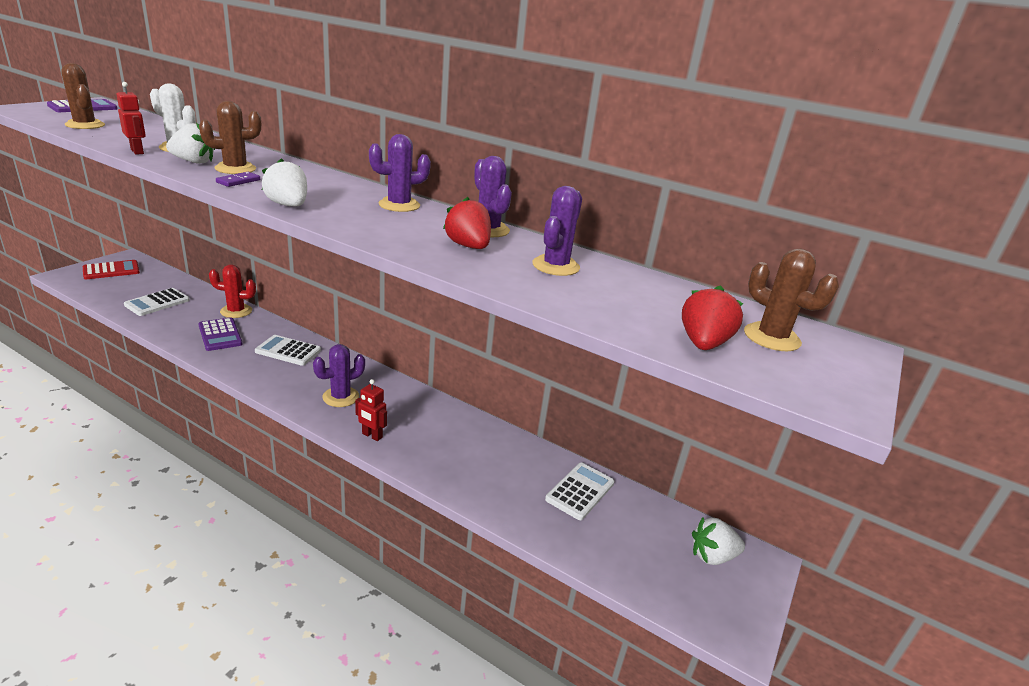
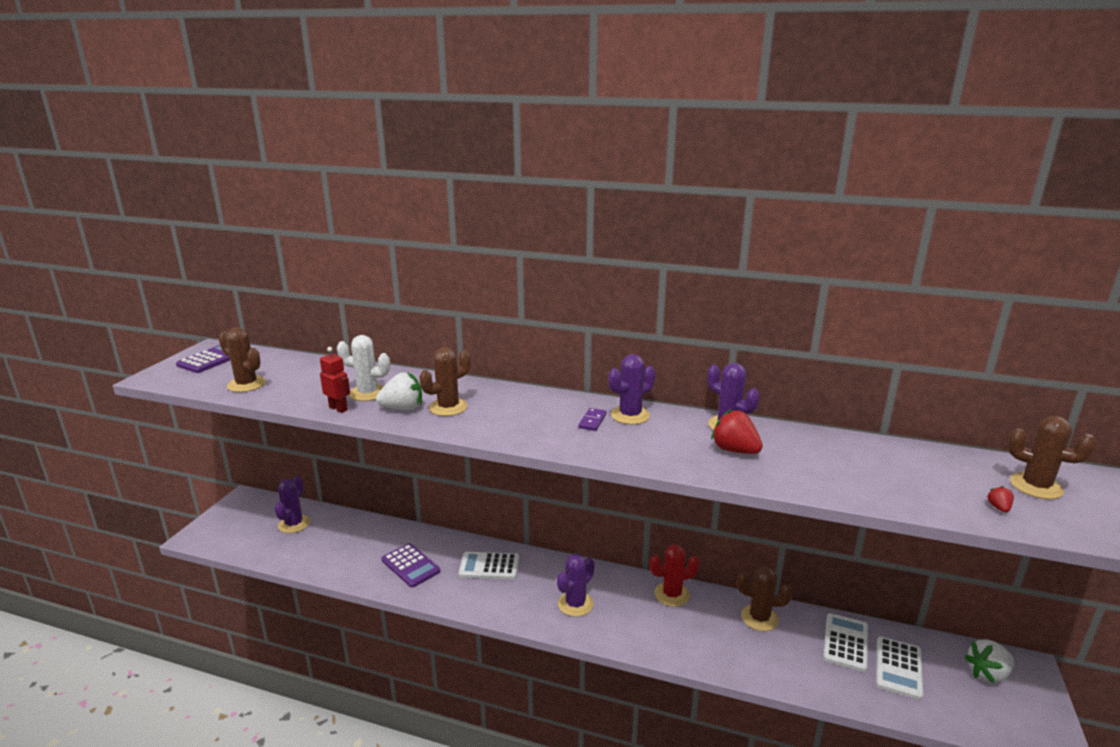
camera: 10 degrees left, 5 degrees down
(111, 270) = (241, 518): red calculator -> none
(157, 302) = (319, 544): white calculator -> white calculator (898, 668)
(236, 311) = (404, 534): red cactus -> red cactus (672, 594)
(238, 181) = (470, 423): purple domino -> purple domino (592, 421)
(288, 205) = (545, 442): white strawberry -> none
(372, 435) = (633, 638): red robot -> none
(508, 450) = (759, 618): none -> brown cactus
(555, 266) = (820, 454): purple cactus -> purple cactus (294, 524)
(703, 344) = (998, 508): red strawberry -> red strawberry, size x0.47

